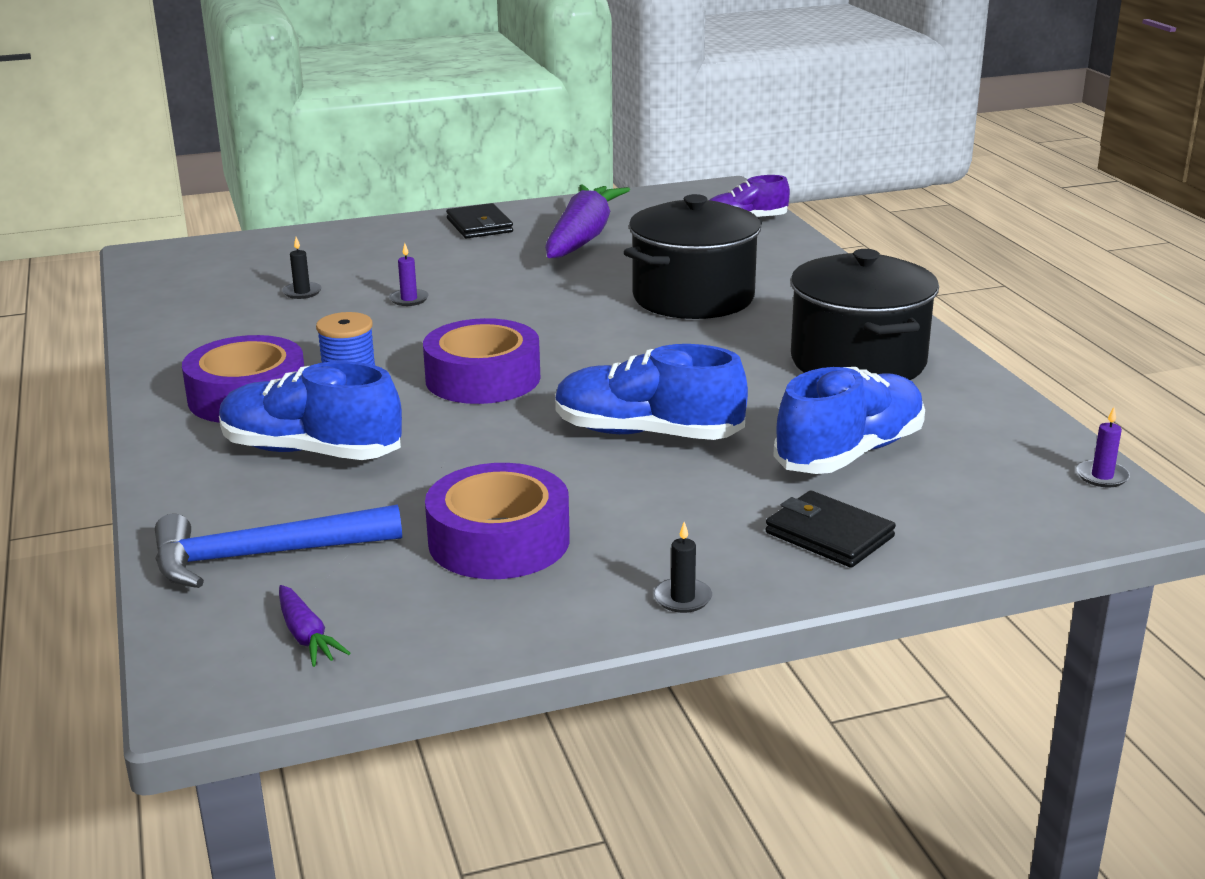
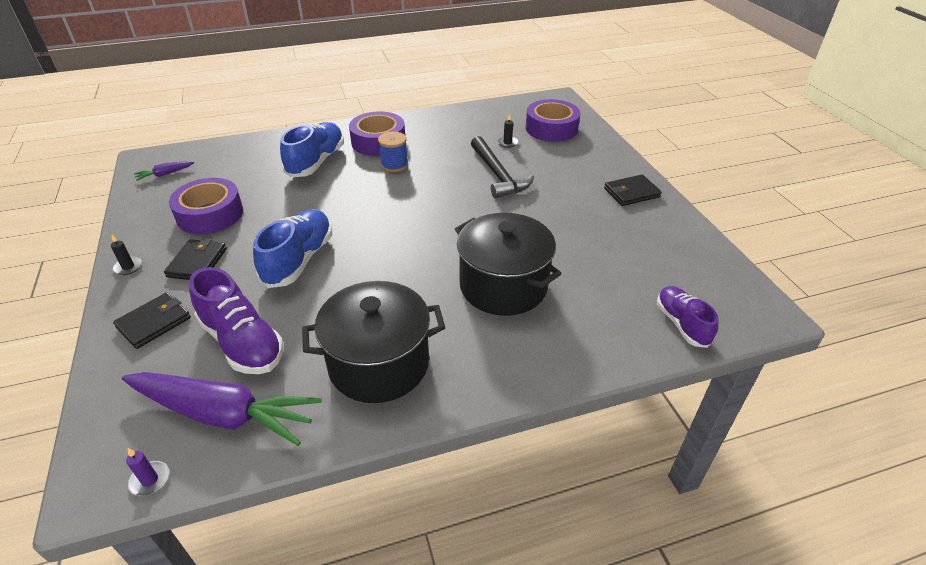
camera: 90 degrees right, 15 degrees up
(263, 556) = (230, 160): blue hammer -> none
(409, 299) = (498, 175): purple candle -> black hammer
(483, 378) = (384, 203): purple tape -> purple tape (551, 128)
(583, 237) = (618, 236): purple carrot -> purple carrot (224, 414)
(662, 525) = (197, 262): none -> black wallet
(850, 453) = (242, 342): blue shoe -> purple shoe

